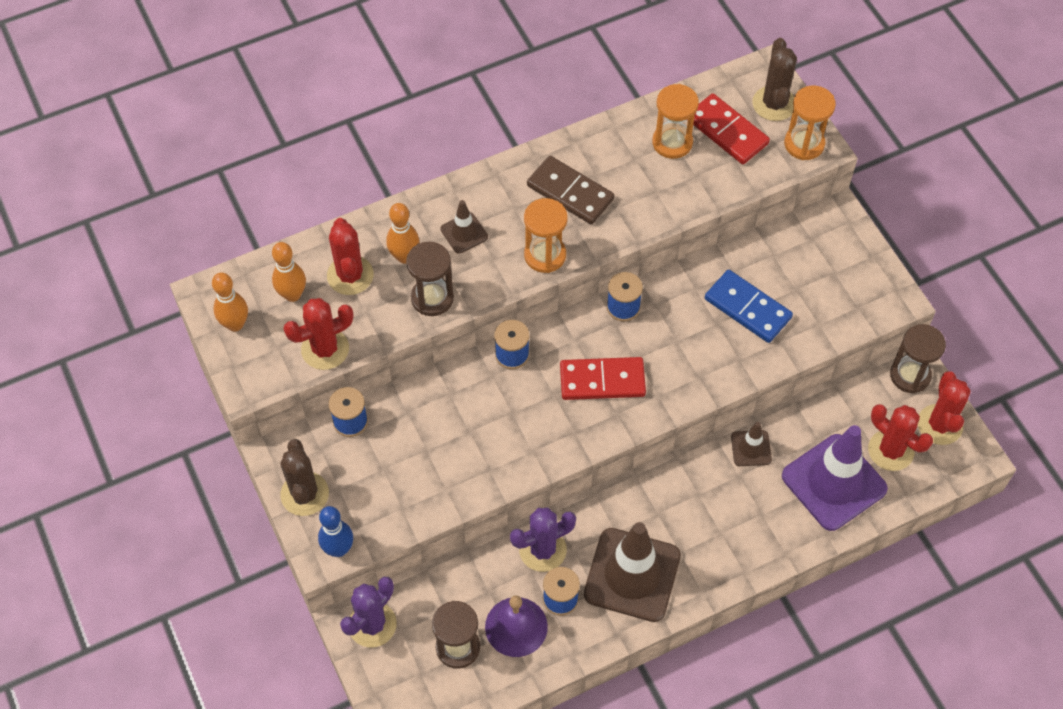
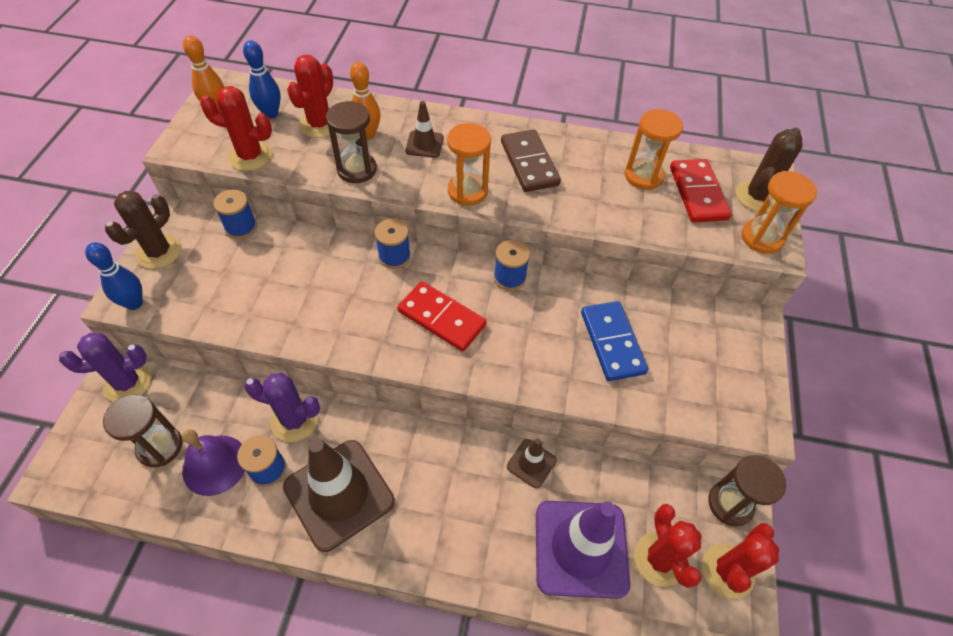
camera: 35 degrees right, 5 degrees down
(292, 294) = (271, 114): orange bowling pin -> blue bowling pin

